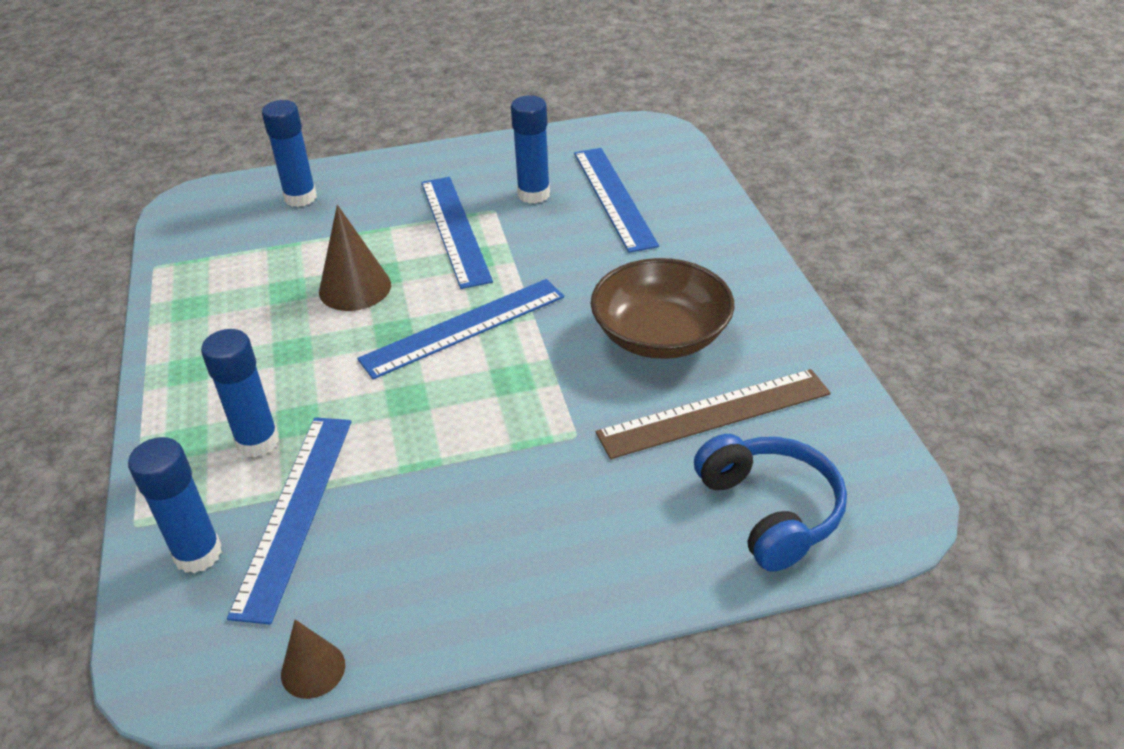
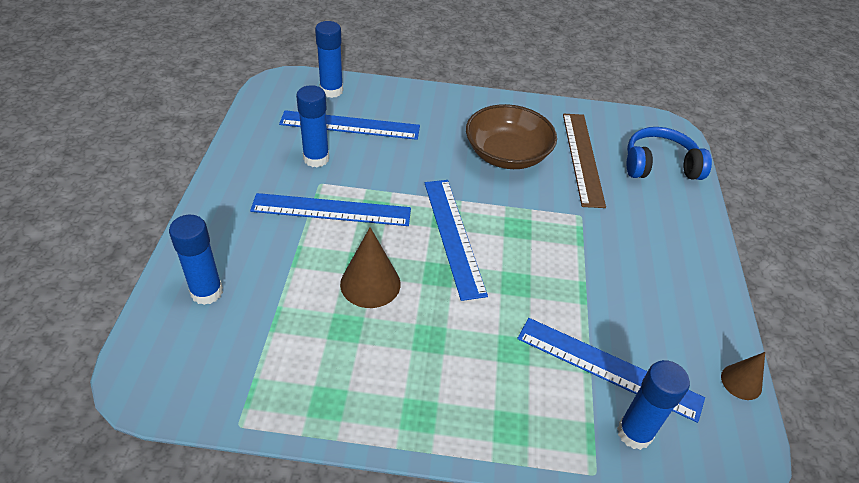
camera: 75 degrees left, 5 degrees up
(258, 442) = (529, 378): blue glue stick -> blue glue stick (331, 91)

